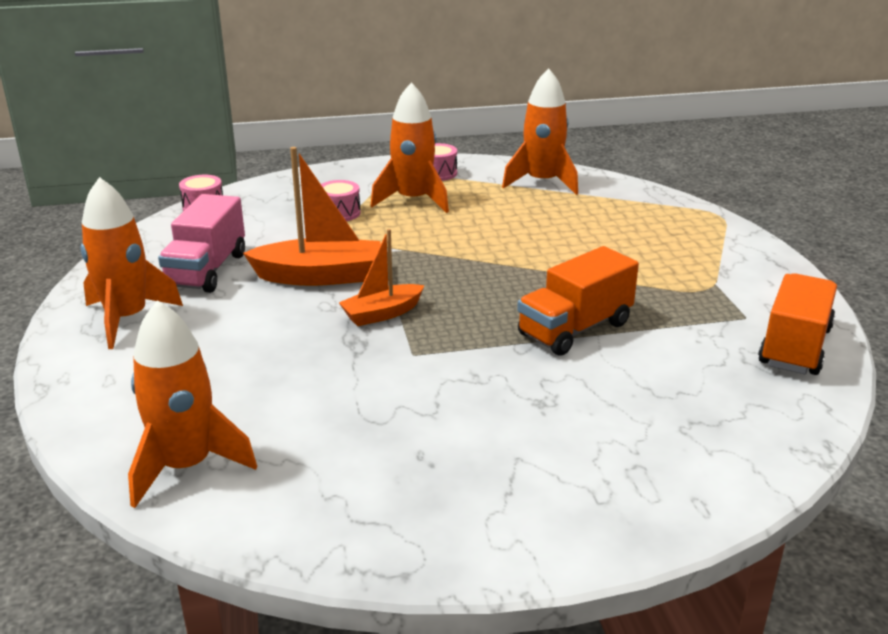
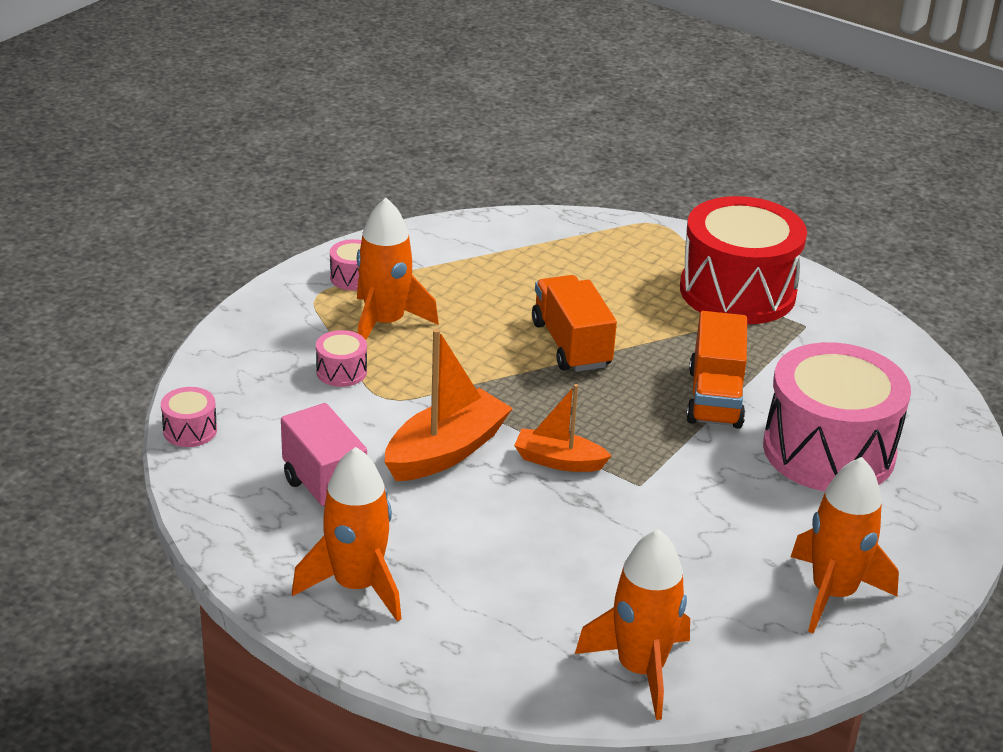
camera: 45 degrees left, 5 degrees up
(382, 314) = (558, 461): orange boat -> orange boat turned 90 degrees clockwise
(542, 182) = (466, 247): orange rocket -> orange rocket (833, 593)
(615, 406) = (829, 451): none -> pink drum
(718, 274) = (737, 291): none -> red drum
(795, 347) = (866, 337): orange truck -> orange truck (571, 344)

